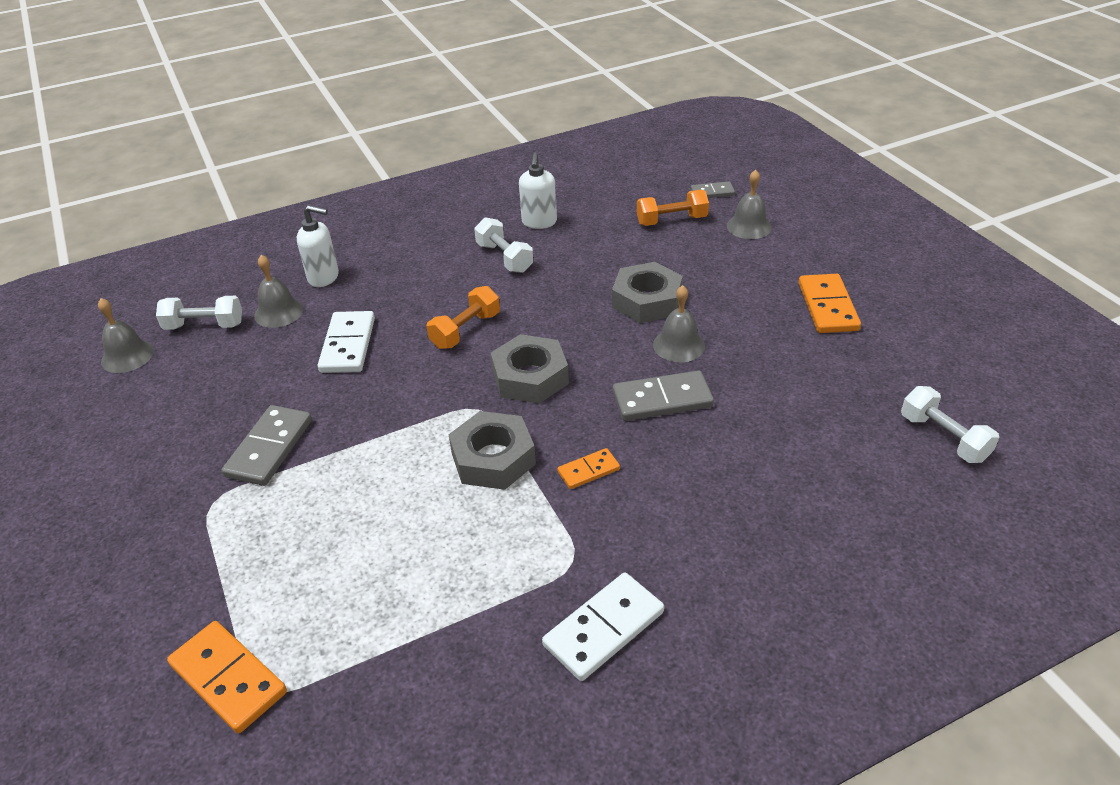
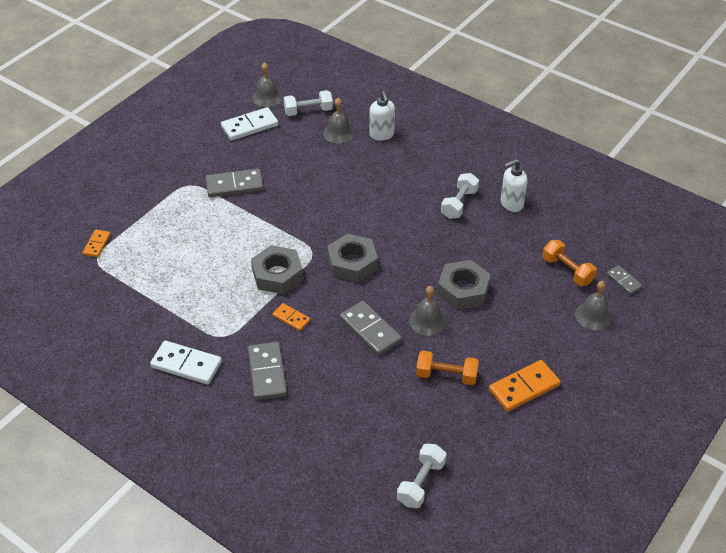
camera: 60 degrees right, 5 degrees up
(204, 326) = (308, 111): white dumbbell -> white dumbbell turned 75 degrees counterclockwise
(228, 679) = (97, 244): orange domino -> orange domino, size x0.57
(347, 345) = (329, 174): white domino -> white domino (249, 126)
(465, 330) = (375, 217): orange dumbbell -> orange dumbbell (446, 375)
(678, 531) = (267, 373): none -> grey domino

